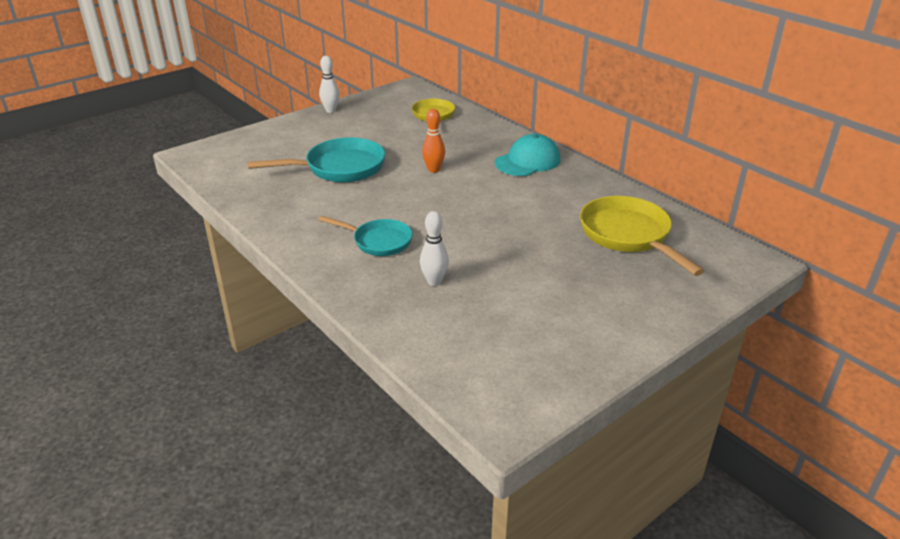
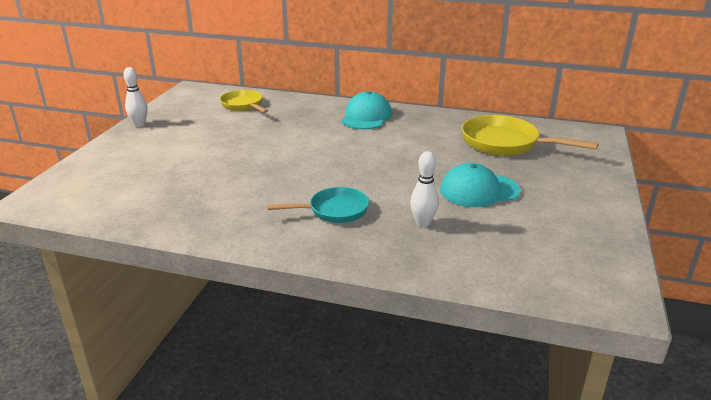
camera: 35 degrees left, 5 degrees down
(339, 168) = (214, 166): turquoise pan -> none
(433, 170) = (301, 143): orange bowling pin -> none
(528, 272) = (479, 190): none -> turquoise cap

